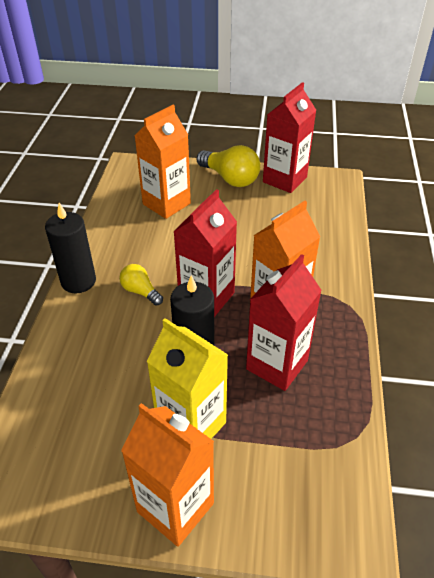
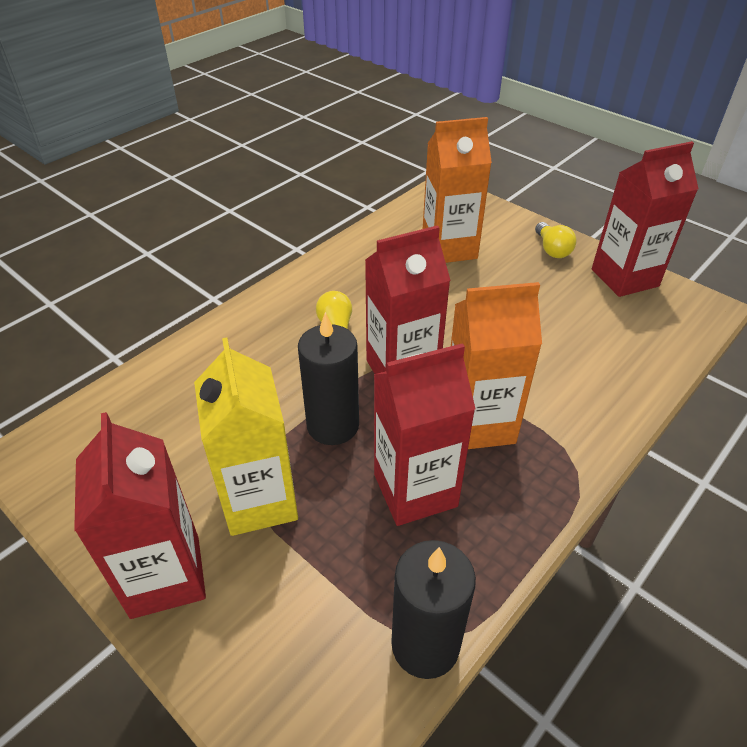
camera: 35 degrees right, 0 degrees up
(78, 281) = (285, 289): black candle -> black candle (425, 644)
(175, 507) = (165, 576): orange carton -> red carton
(230, 178) = (552, 249): yellow light bulb -> yellow light bulb, size x0.57

